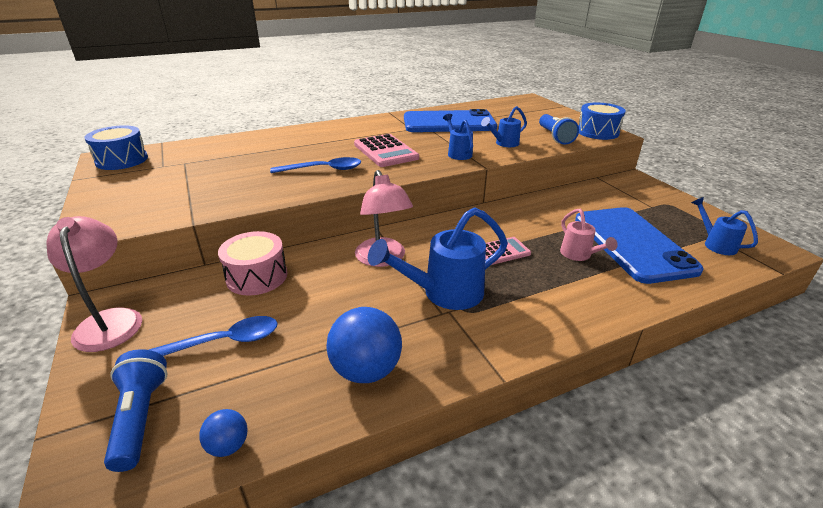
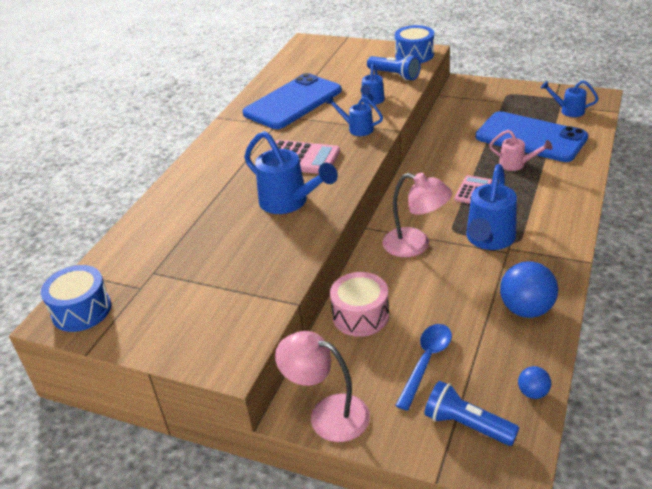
camera: 40 degrees left, 5 degrees up
(323, 169) = (289, 203): blue spoon -> blue watering can

